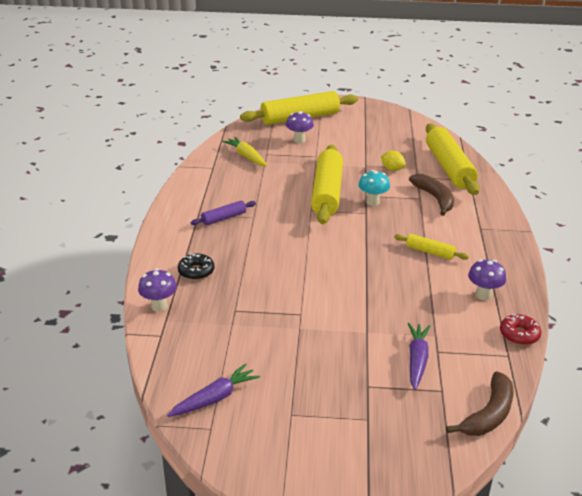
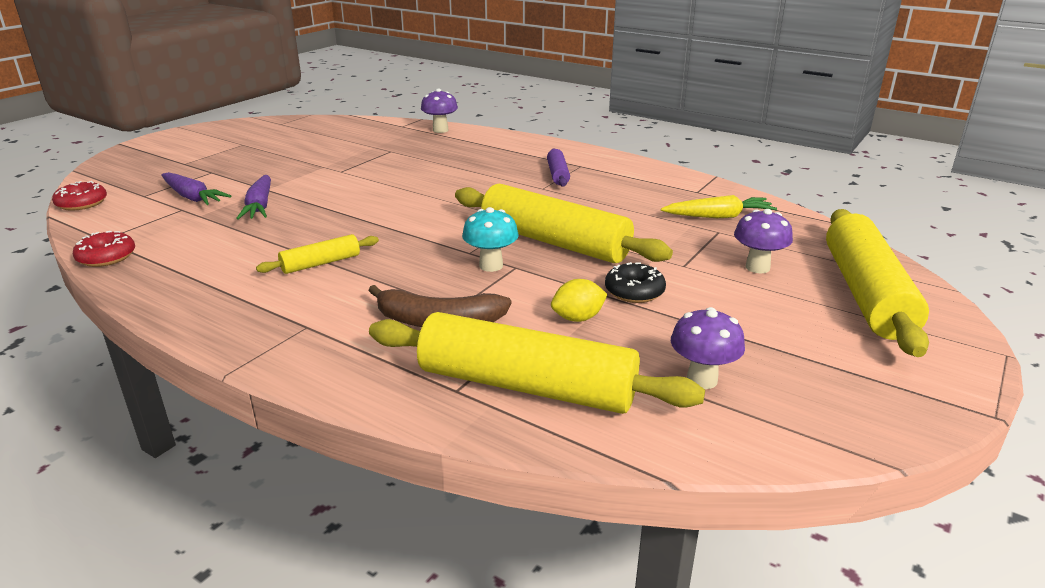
camera: 120 degrees right, 5 degrees down
(196, 271) = (472, 148): black donut -> black donut (634, 291)
(215, 398) = (304, 129): purple carrot -> purple carrot (259, 206)
(483, 295) = (192, 264): purple mushroom -> purple mushroom (702, 379)
(488, 414) = (82, 203): brown banana -> red donut

